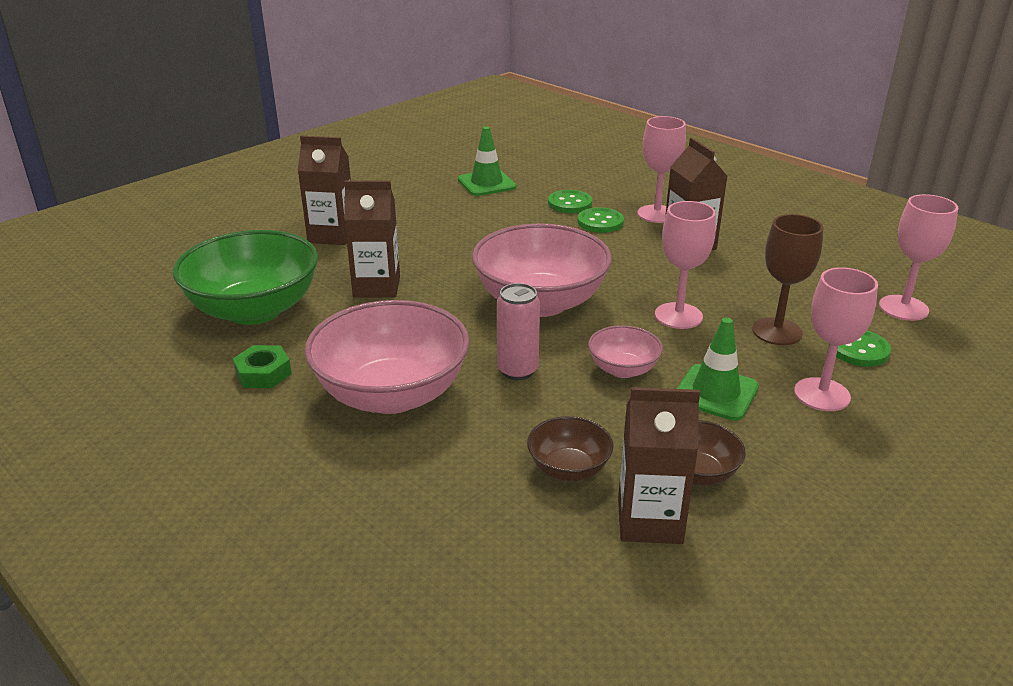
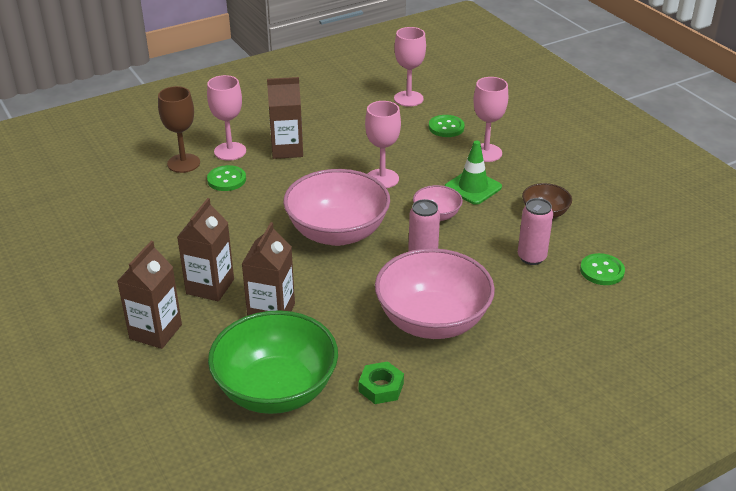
camera: 75 degrees left, 5 degrees up
(486, 183) = (109, 223): green traffic cone -> none
(568, 469) = (531, 257): brown bowl -> pink can
(569, 203) = (183, 187): green button -> green button (602, 271)
(649, 521) = (581, 238): brown carton -> brown carton (210, 286)
(777, 331) = (416, 148): brown goblet -> brown goblet (183, 163)

